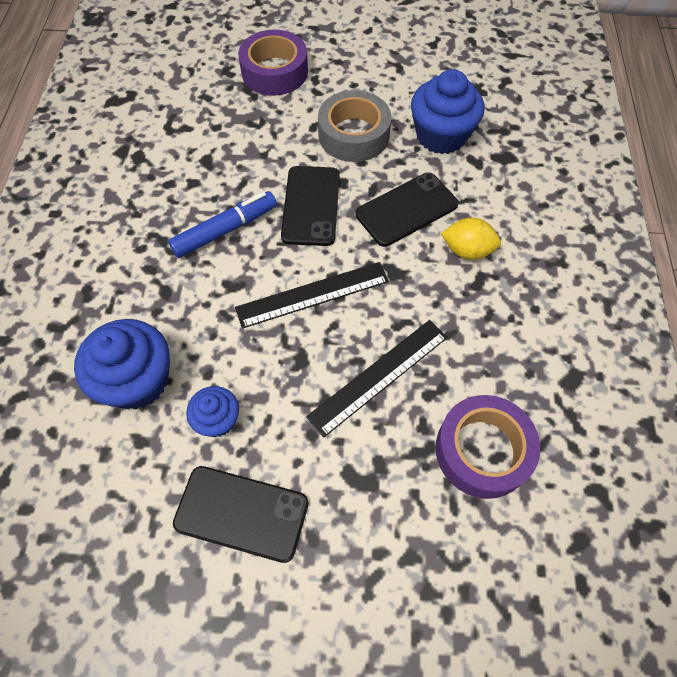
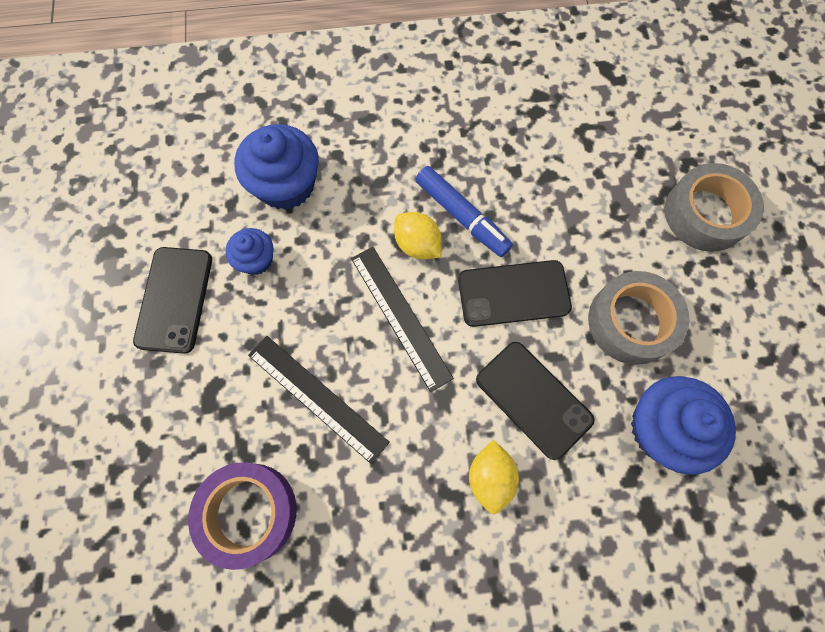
camera: 80 degrees right, 10 degrees up
(243, 270) = (417, 244): none -> yellow lemon
(274, 72) = (705, 214): purple tape -> grey tape

